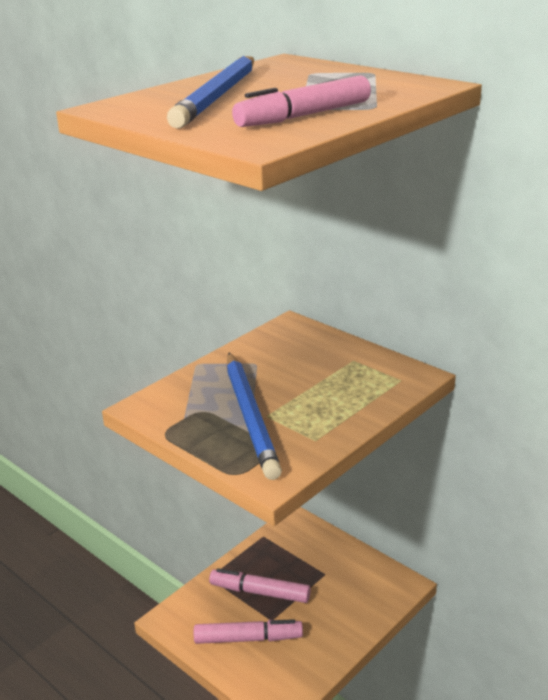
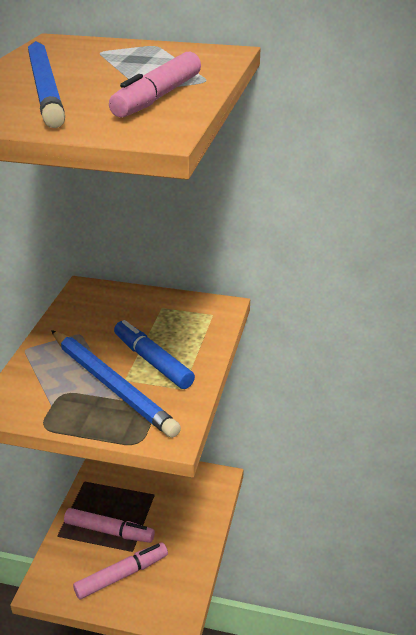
camera: 30 degrees left, 5 degrees up
(260, 592) = (109, 531): pink marker -> pink marker turned 150 degrees counterclockwise
(305, 407) = (153, 361): none -> blue marker

